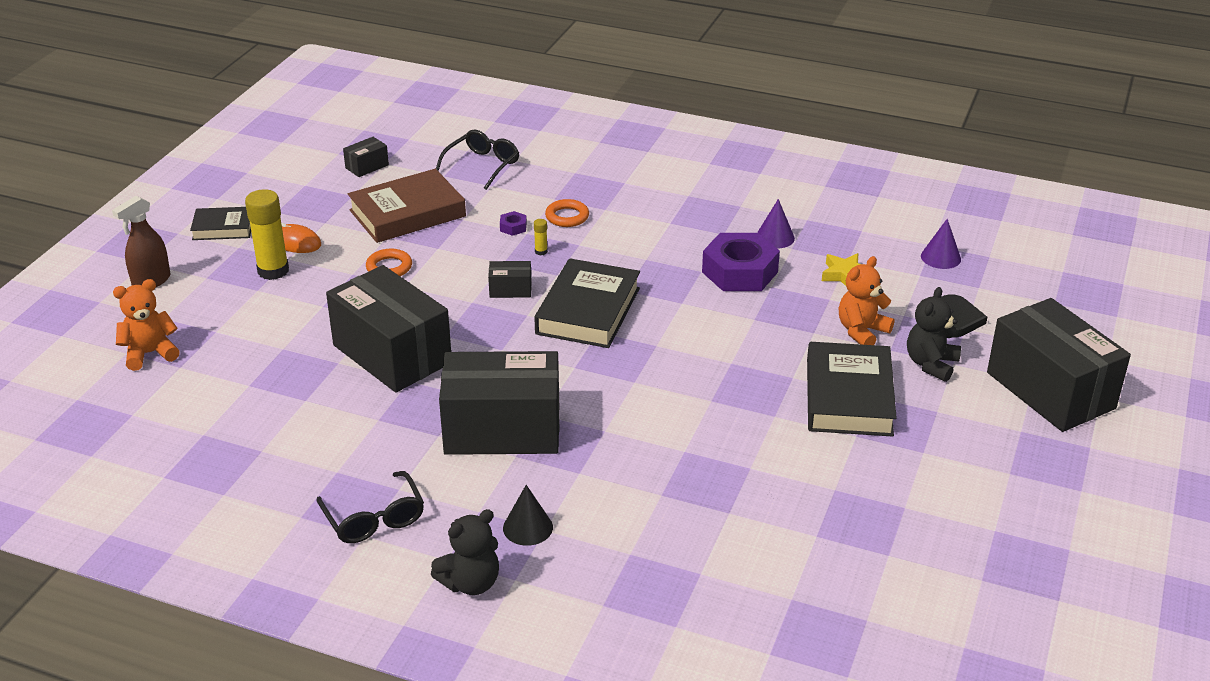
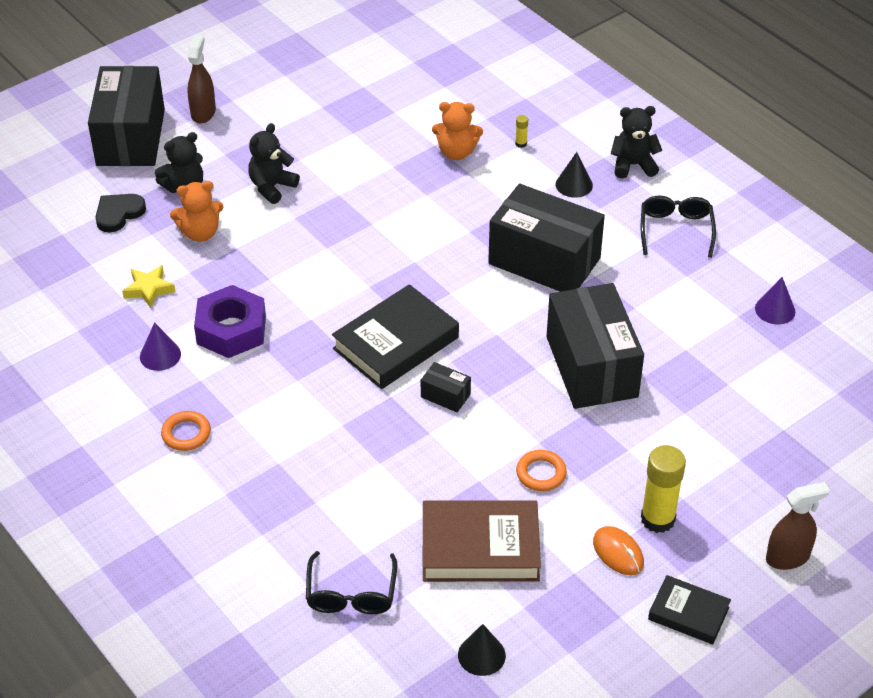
camera: 150 degrees left, 10 degrees up
(150, 353) = (808, 456): orange teddy bear -> orange teddy bear (456, 152)
(367, 166) = (481, 655): black box -> black cone
(482, 165) = (351, 594): black glasses -> black glasses turned 60 degrees counterclockwise
(513, 227) = (387, 477): purple nut -> none
(541, 251) = (384, 431): yellow glue stick -> yellow glue stick (521, 144)
(567, 217) = (323, 468): orange ring -> orange ring (186, 434)
(849, 397) = (272, 187): black book -> black teddy bear
(940, 257) = (51, 273): purple cone -> purple cone (775, 310)
(1018, 445) = (203, 113): none -> brown spray bottle

